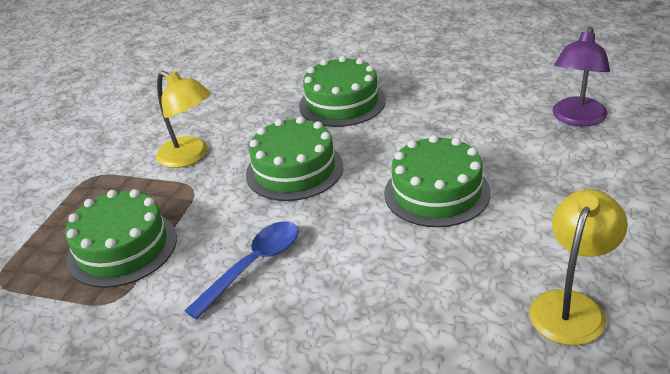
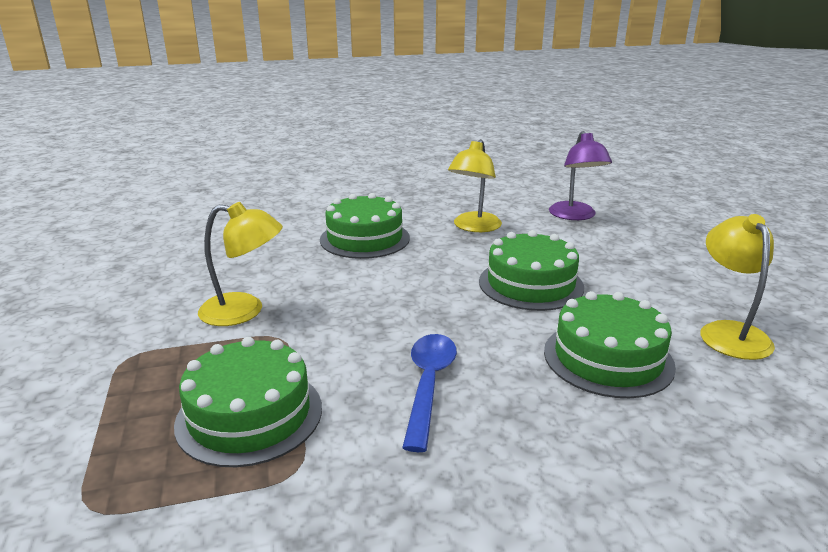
camera: 35 degrees left, 10 degrees down
(294, 170) = (377, 297): green cake -> green cake (608, 358)
(453, 111) = (474, 227): none -> yellow lamp

